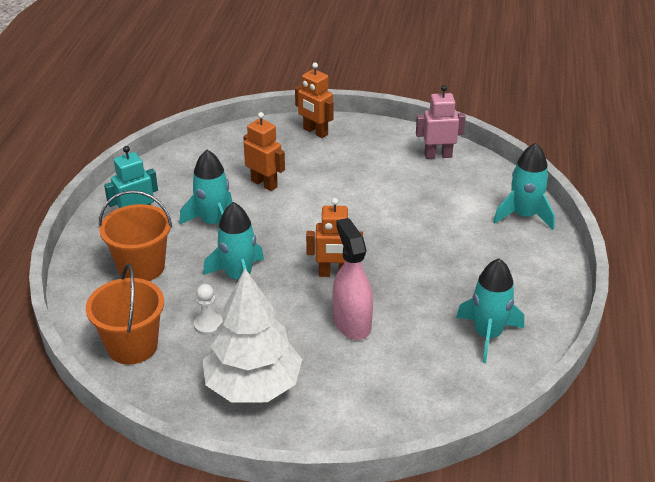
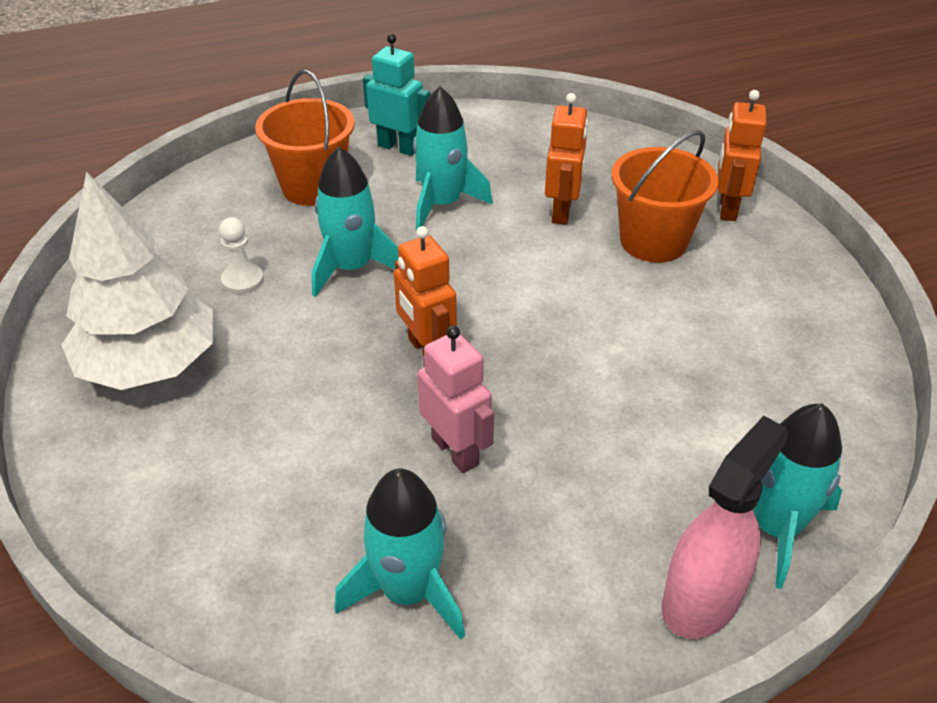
camera: 60 degrees right, 5 degrees up
(132, 346) = (170, 239): orange bucket -> orange bucket (653, 241)
(352, 323) = (331, 411): pink spray bottle -> pink spray bottle (701, 599)
(438, 155) = (821, 352): pink robot -> pink robot (455, 451)

